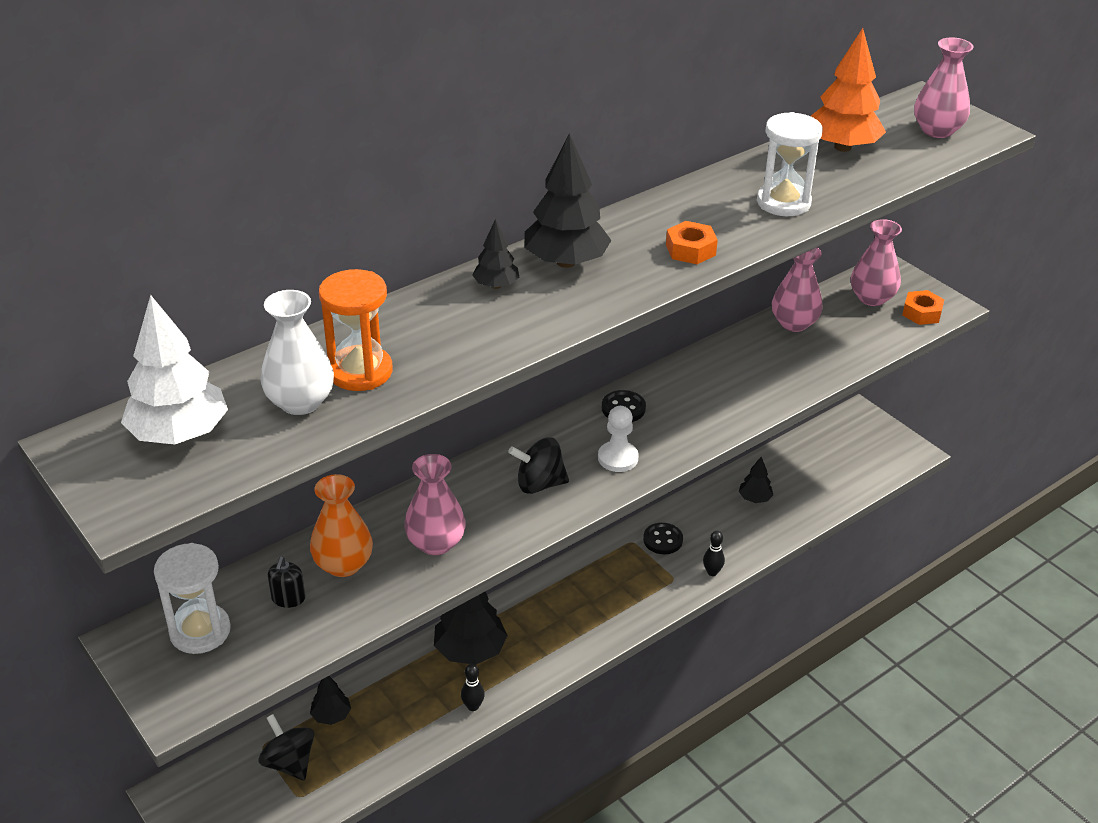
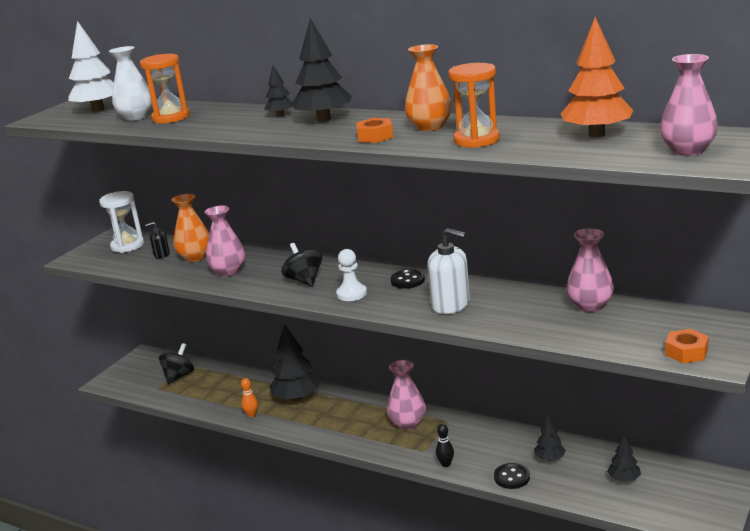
camera: 70 degrees right, 15 degrees down
(331, 715) = (218, 375): black tree -> black tree (624, 479)
(473, 706) = (251, 415): black bowling pin -> orange bowling pin
(663, 540) = (460, 433): black button -> black button (511, 477)
(698, 211) = (430, 127): none -> orange vase
(714, 400) = (451, 304): none -> white soap dispenser
(783, 202) = (476, 140): white hourglass -> orange hourglass
(872, 298) = (676, 326): pink vase -> pink vase (407, 423)

